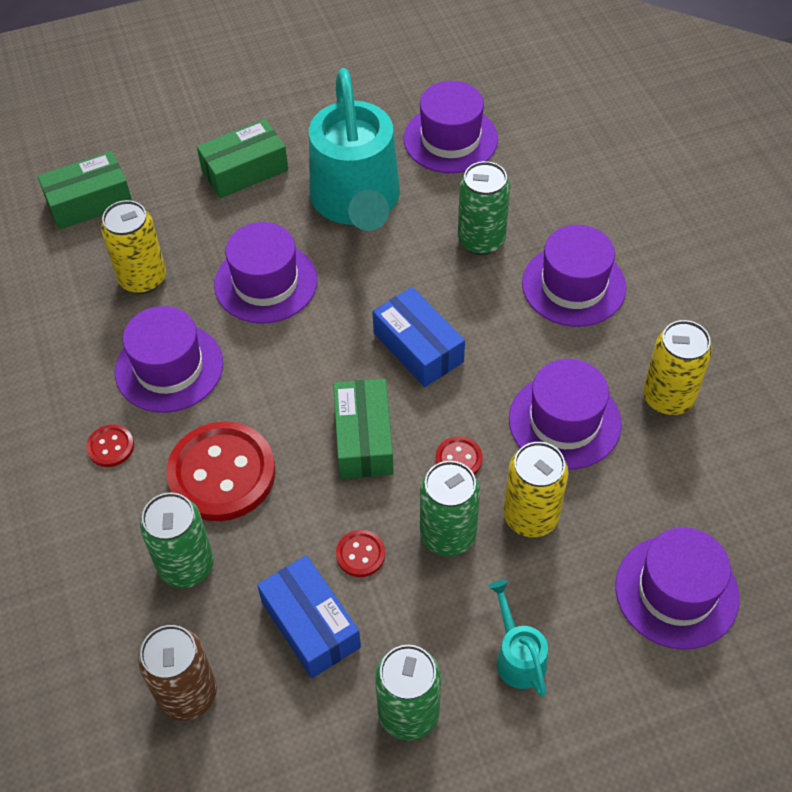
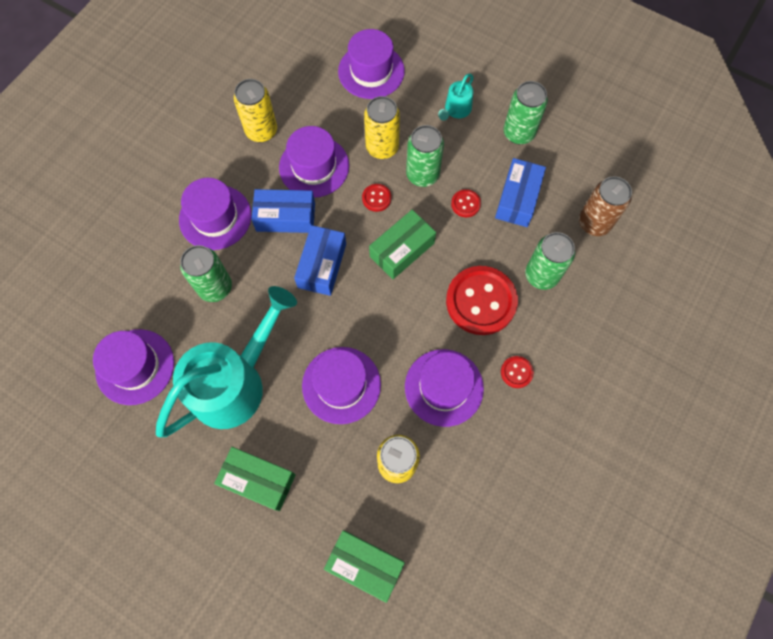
camera: 130 degrees left, 15 degrees up
(515, 350) = (285, 217): none -> blue box

